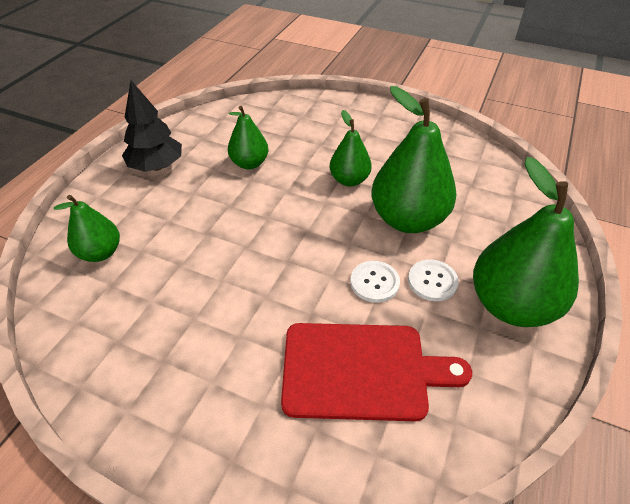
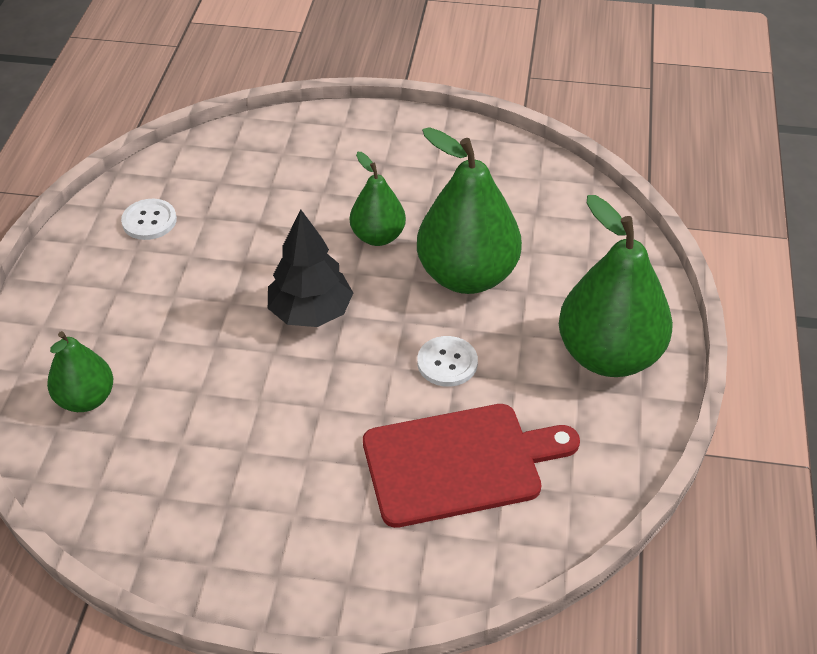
camera: 15 degrees left, 0 degrees up
(157, 166) = (105, 267): black tree -> black tree (311, 312)
(249, 163) = (235, 238): green pear -> none
(432, 281) = (514, 347): white button -> white button (149, 221)

